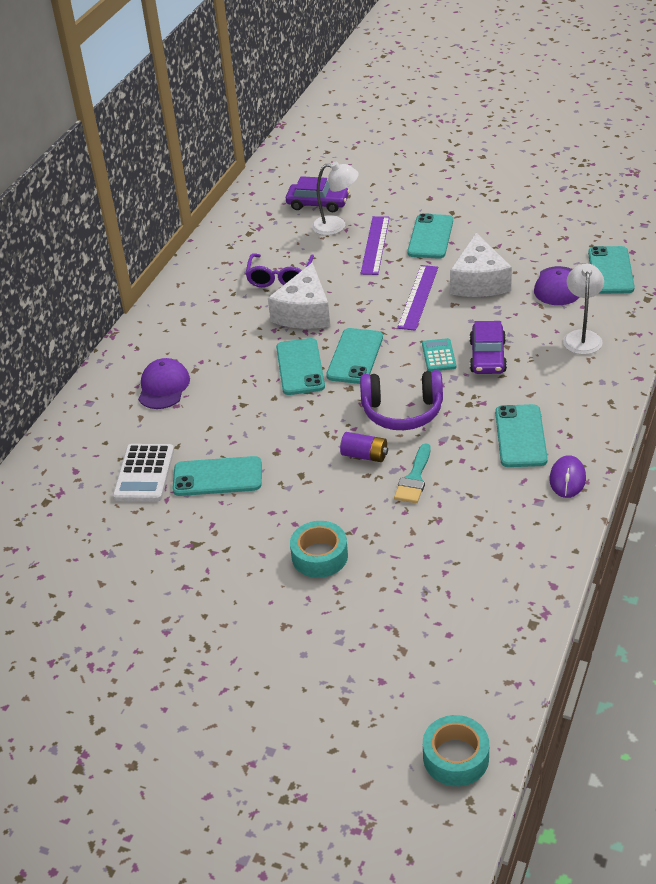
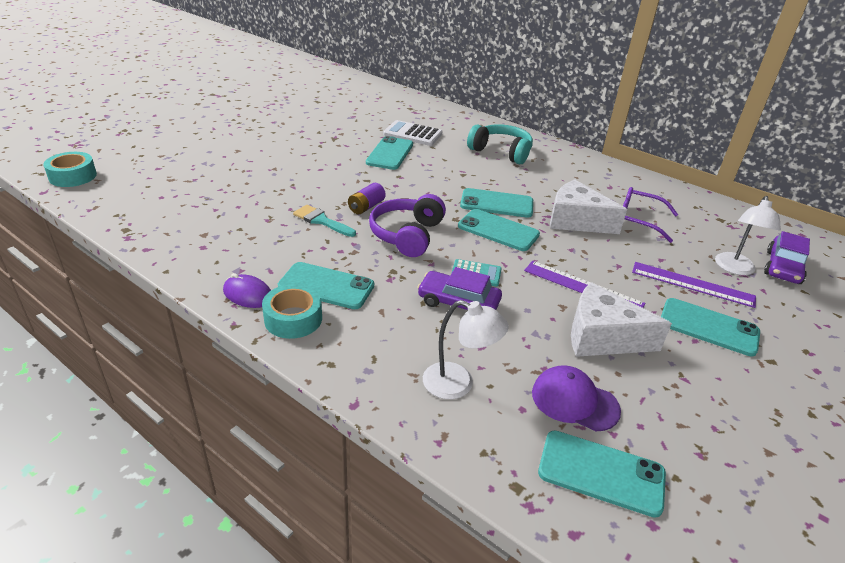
camera: 100 degrees right, 5 degrees down
(163, 387) = (501, 152): purple cap -> turquoise headphones
(319, 556) = (281, 171): turquoise tape -> turquoise tape (293, 319)

